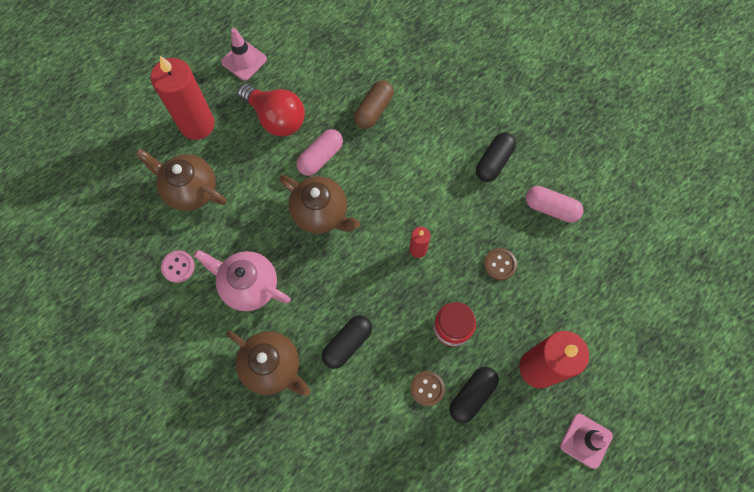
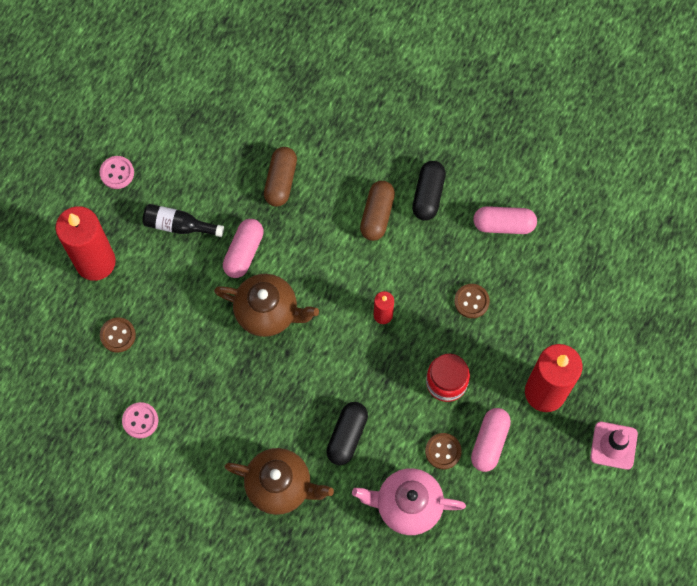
camera: 20 degrees left, 0 degrees up
(190, 189) = (118, 335): brown teapot -> brown button
(244, 60) = (117, 173): pink traffic cone -> pink button
(248, 285) = (222, 413): pink teapot -> pink teapot (407, 505)
(276, 118) = (179, 225): red light bulb -> black bottle
(444, 164) = (377, 215): none -> brown capsule
(472, 395) = (489, 442): black capsule -> pink capsule

